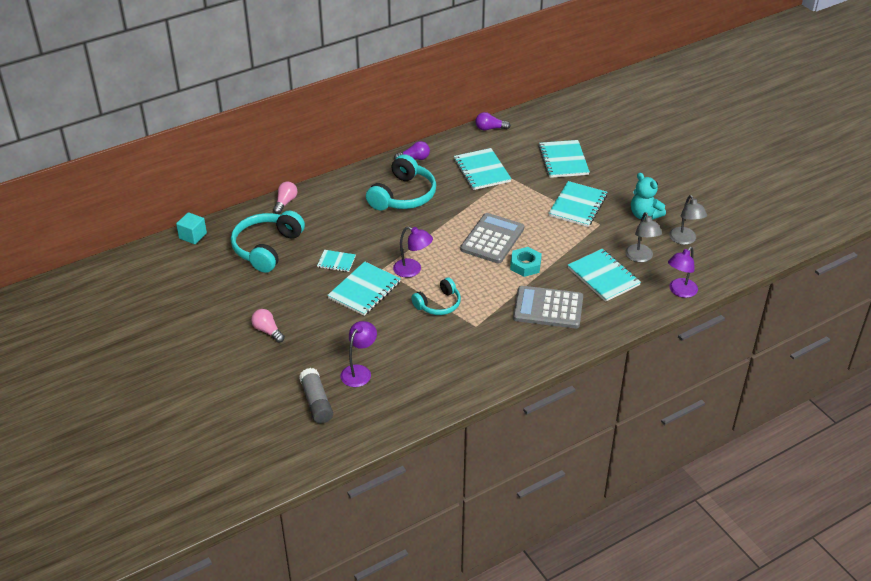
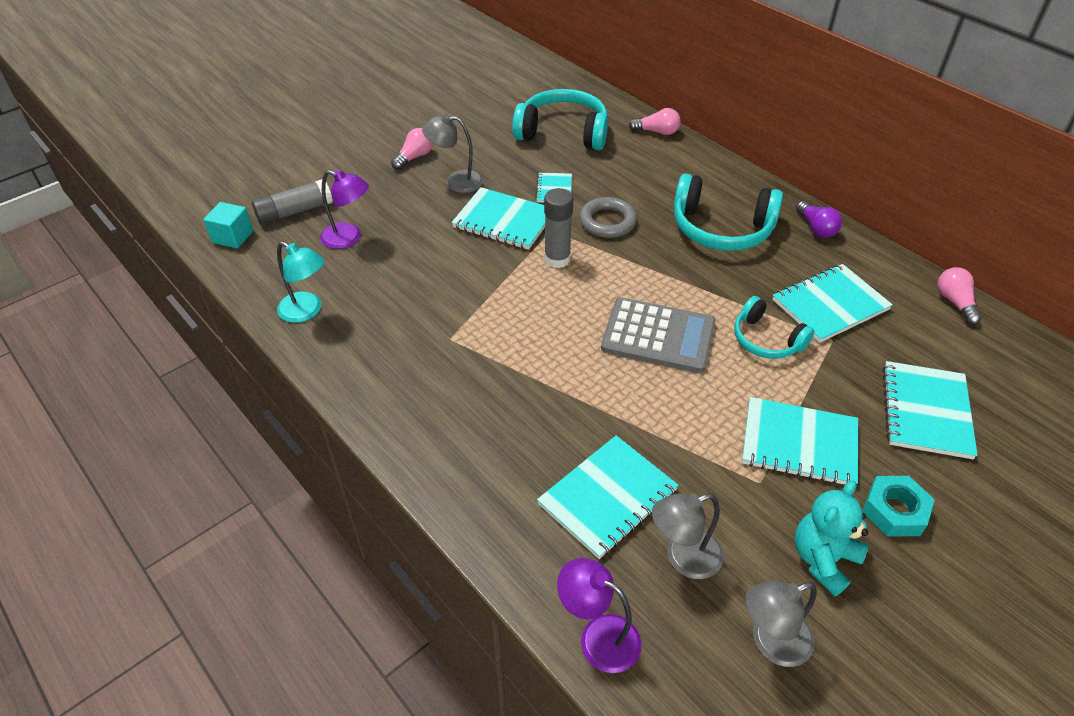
camera: 80 degrees right, 5 degrees up
(193, 236) = (567, 80): turquoise cube -> turquoise cube (233, 237)
(309, 310) = (456, 181): none -> grey lamp
(381, 242) = (607, 222): none -> grey ring
(412, 270) = (557, 259): purple lamp -> grey glue stick
(434, 394) = (307, 311): none -> turquoise lamp
(438, 304) = (490, 294): turquoise headphones -> turquoise headphones (766, 340)
(490, 128) = (955, 302): purple light bulb -> pink light bulb
(525, 265) = (606, 383): turquoise nut -> turquoise nut (894, 511)
(548, 308) = (506, 422): grey calculator -> none
(563, 160) = (926, 411): turquoise notebook -> turquoise notebook turned 60 degrees counterclockwise

